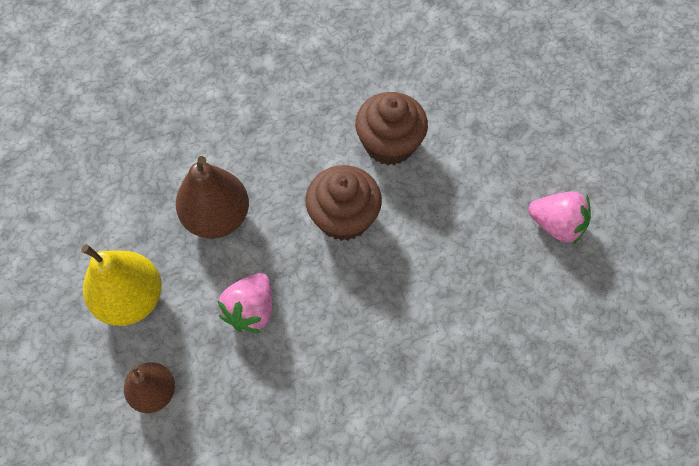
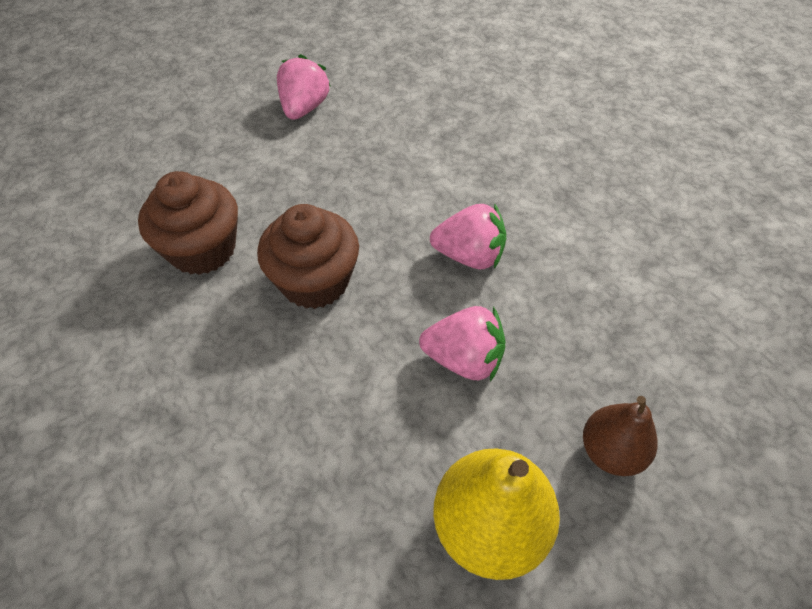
camera: 100 degrees left, 10 degrees down
(217, 217) = (332, 433): brown pear -> none
(347, 336) = (469, 256): none -> pink strawberry

